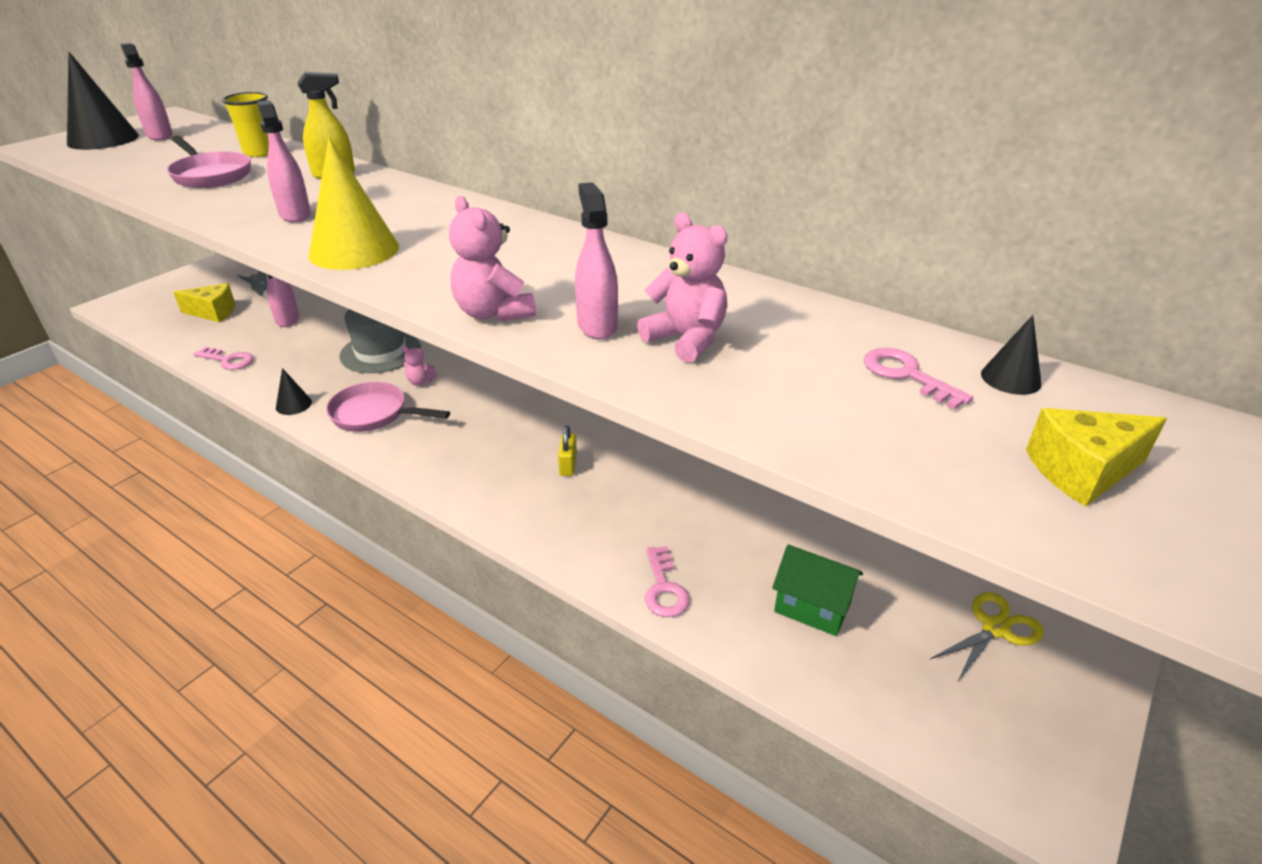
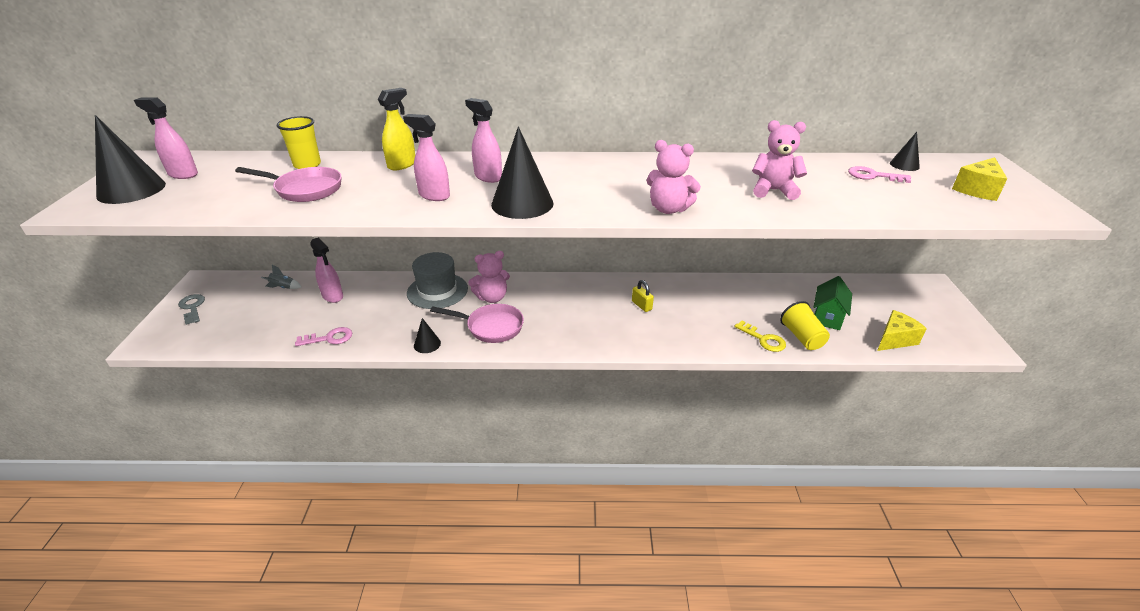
camera: 35 degrees left, 0 degrees up
(177, 287) = (192, 307): none -> grey key
(213, 312) = (260, 313): yellow cheese -> yellow cheese (894, 339)
(354, 250) = (522, 203): yellow cone -> black cone
(374, 414) = (491, 327): pink pan -> pink pan turned 150 degrees counterclockwise
(420, 382) = (492, 297): pink teddy bear -> pink teddy bear, size x1.79
(597, 326) = (726, 198): pink spray bottle -> pink spray bottle (488, 177)
(664, 588) = (763, 339): pink key -> yellow key
(726, 615) = (802, 337): none -> yellow cup
(812, 607) = (827, 317): green house -> green house turned 60 degrees counterclockwise
(995, 629) = (894, 293): yellow scissors -> none

